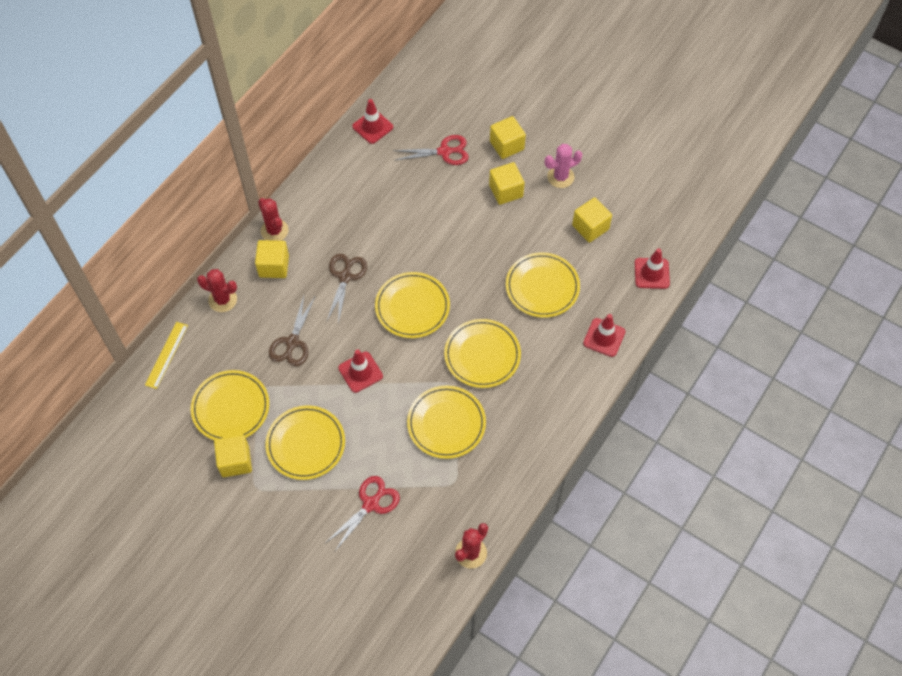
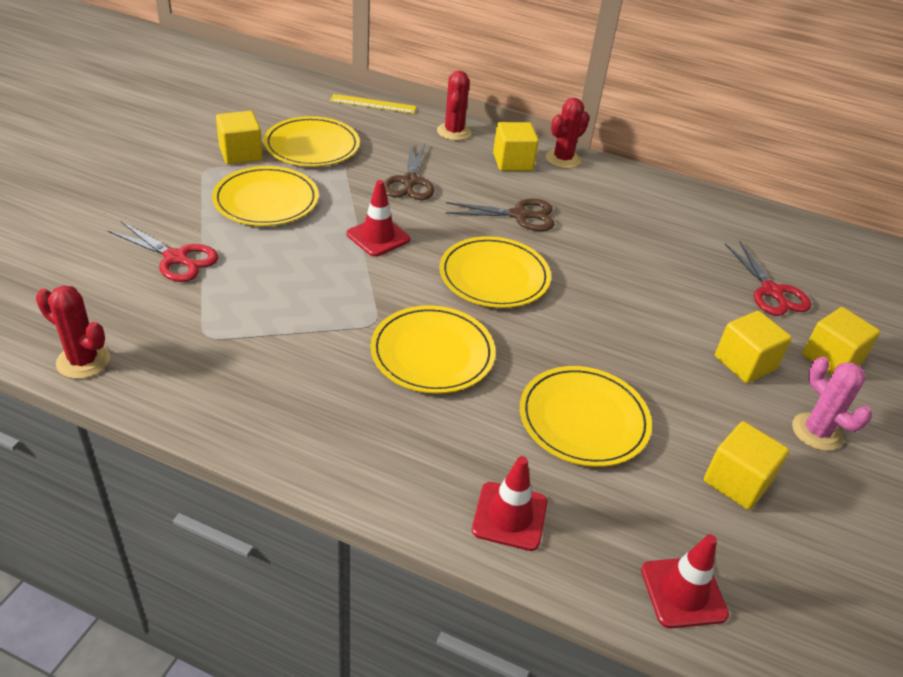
camera: 75 degrees right, 20 degrees down
(292, 342) = (409, 182): brown scissors -> brown scissors turned 90 degrees counterclockwise
(372, 127) = (765, 223): red traffic cone -> none
(446, 423) = (307, 321): yellow plate -> none

